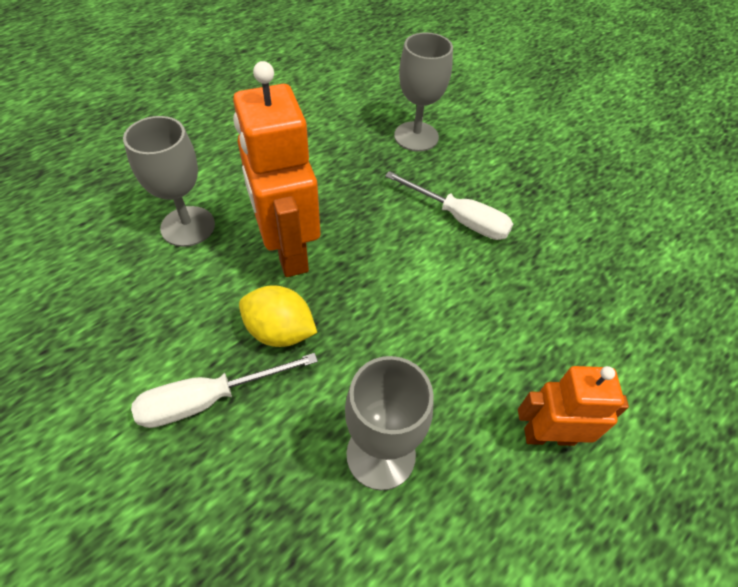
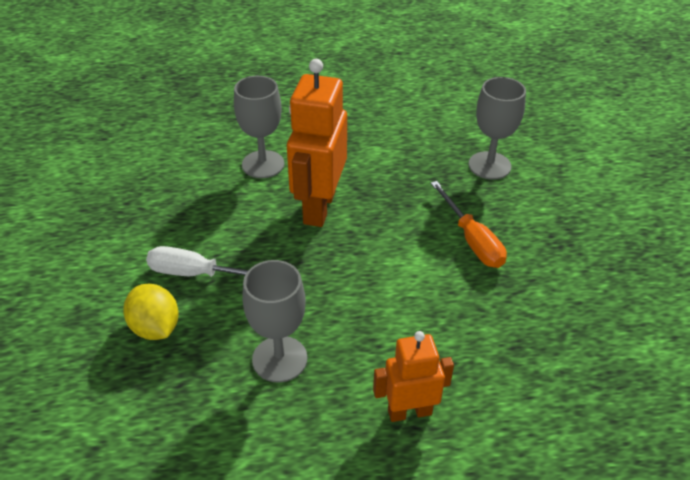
camera: 35 degrees right, 10 degrees down
(280, 331) = (272, 256): yellow lemon -> yellow lemon (155, 328)
(459, 219) = (472, 240): white screwdriver -> orange screwdriver
(548, 436) = (409, 412): orange robot -> orange robot turned 45 degrees counterclockwise

